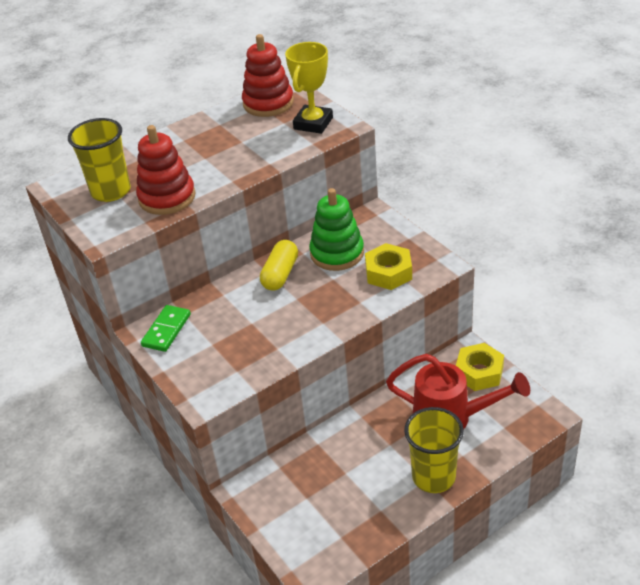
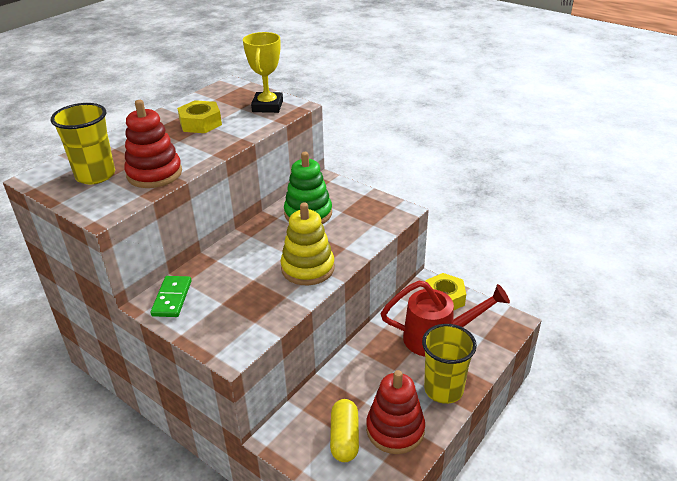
camera: 20 degrees left, 5 degrees down
(268, 103) = (220, 96): red stacking toy -> red stacking toy (395, 429)
(280, 274) = (264, 236): yellow capsule -> yellow capsule (344, 438)
(311, 320) = (308, 268): none -> yellow stacking toy
(388, 273) = (359, 222): yellow nut -> yellow nut (200, 123)

